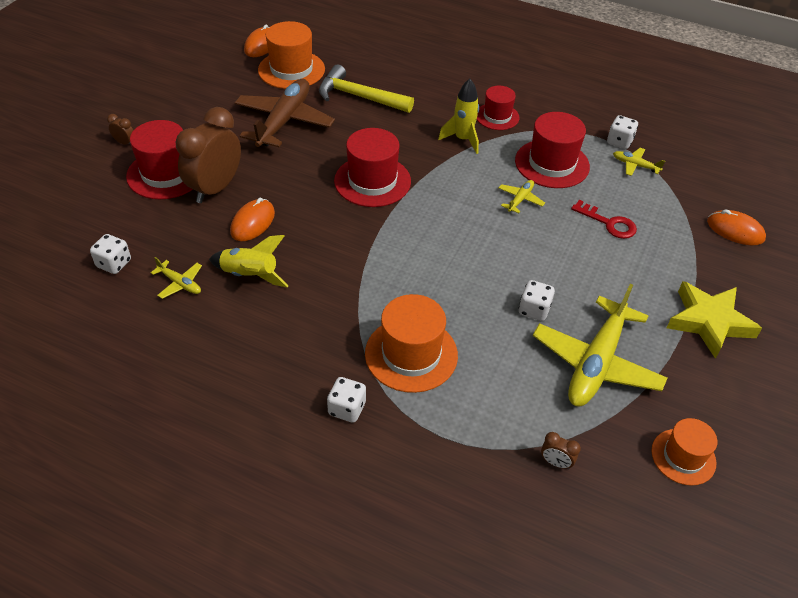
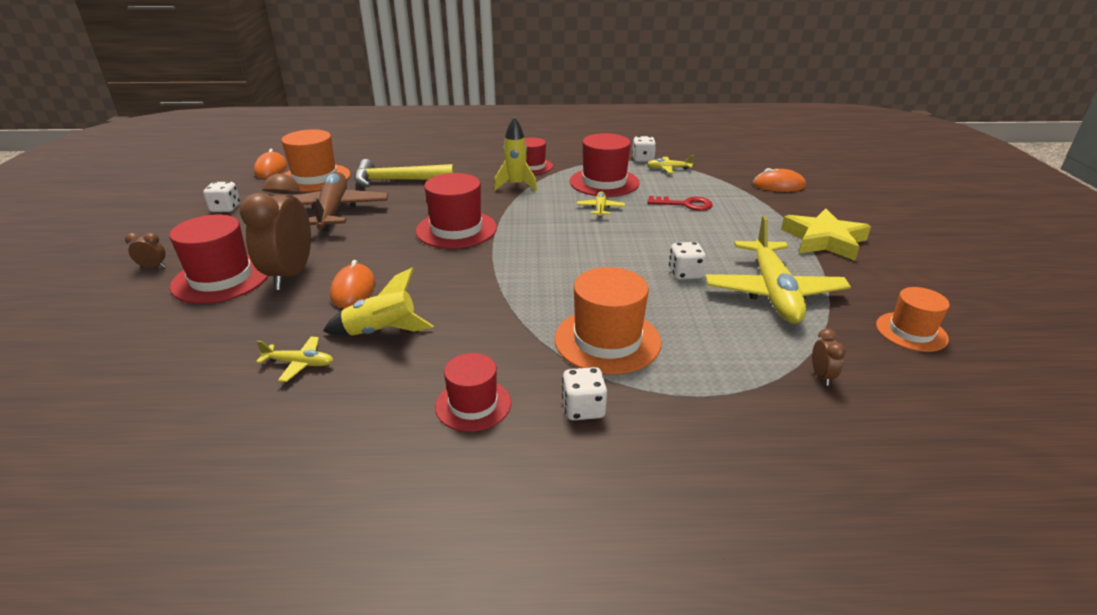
camera: 25 degrees left, 15 degrees down
(114, 264) = (198, 372): white dice -> white dice (225, 208)
(274, 371) = (473, 404): none -> red hat
(555, 462) = (821, 376): brown clock -> brown clock turned 90 degrees counterclockwise

